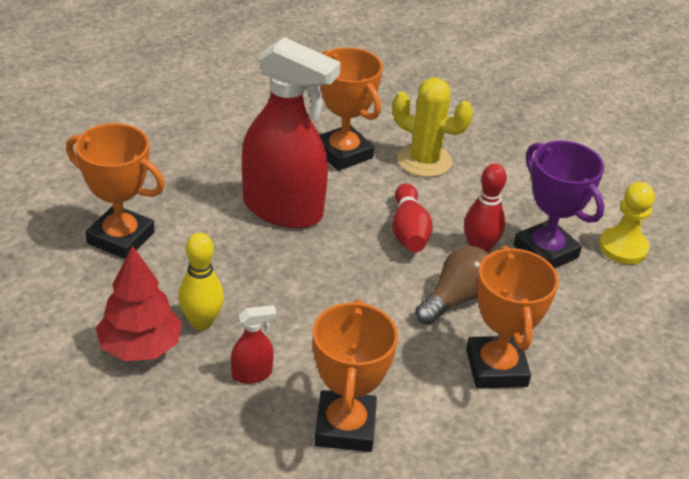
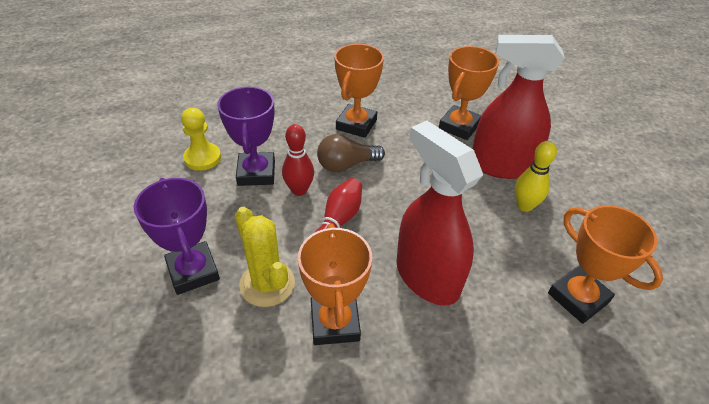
camera: 150 degrees left, 5 degrees up
(140, 347) = (569, 203): red tree -> none
(252, 374) = (501, 165): red spray bottle -> red spray bottle, size x2.46
(495, 150) = (193, 271): none -> purple trophy

